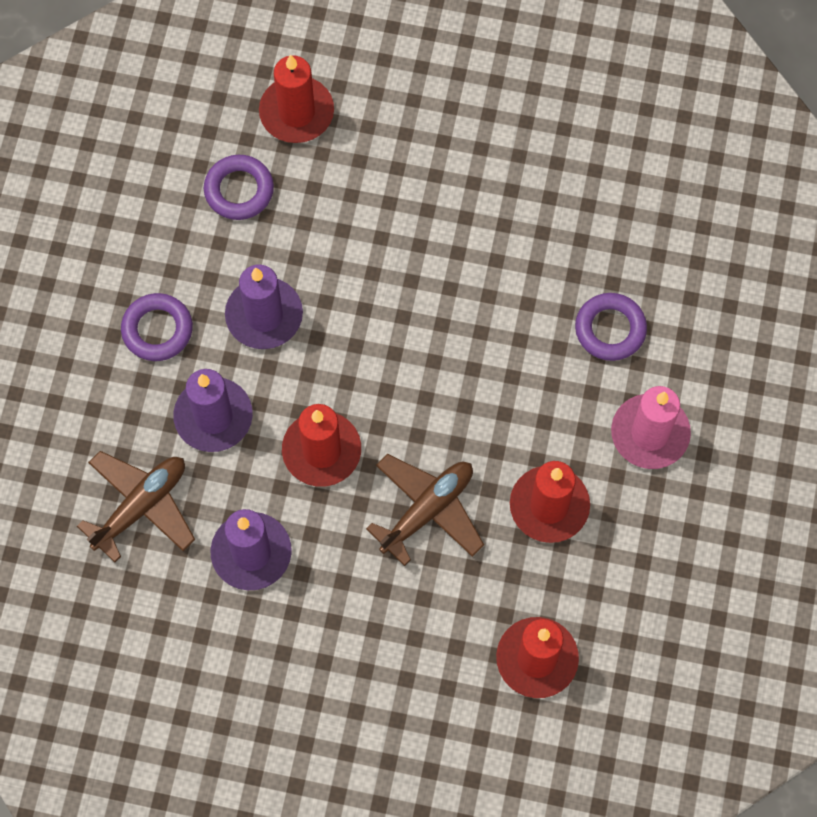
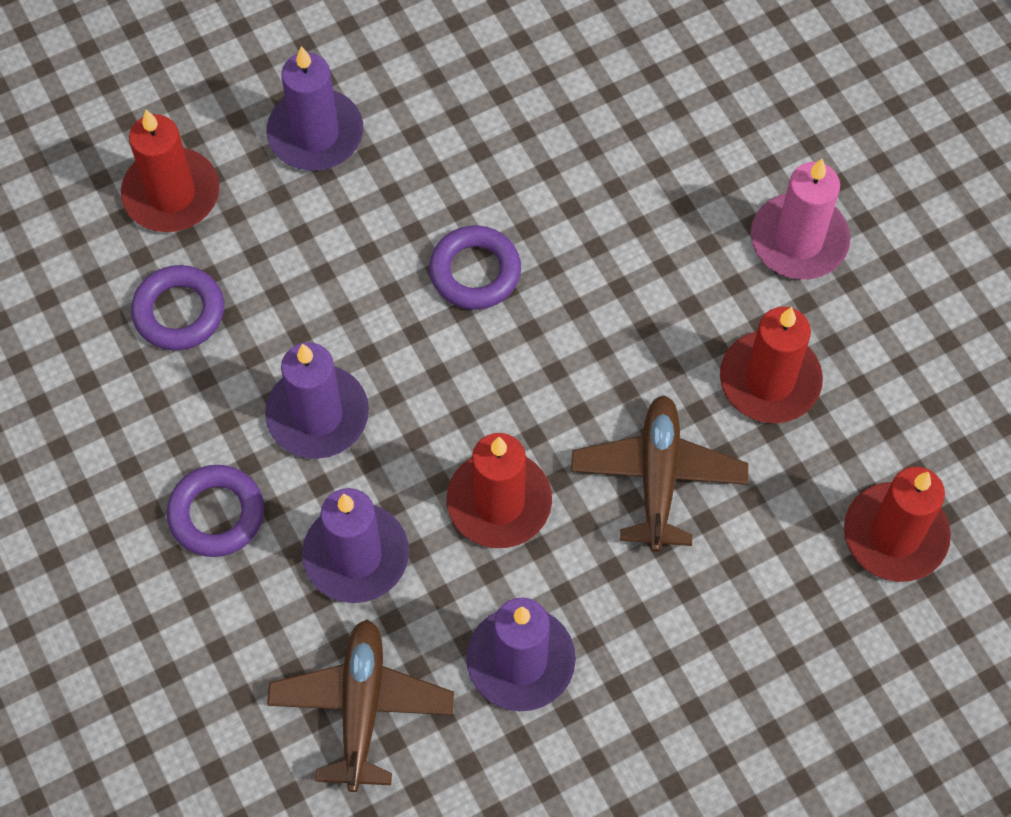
camera: 40 degrees left, 5 degrees down
(414, 138) = (315, 134): none -> purple candle
(610, 329) = (672, 173): purple ring -> purple ring (475, 272)

